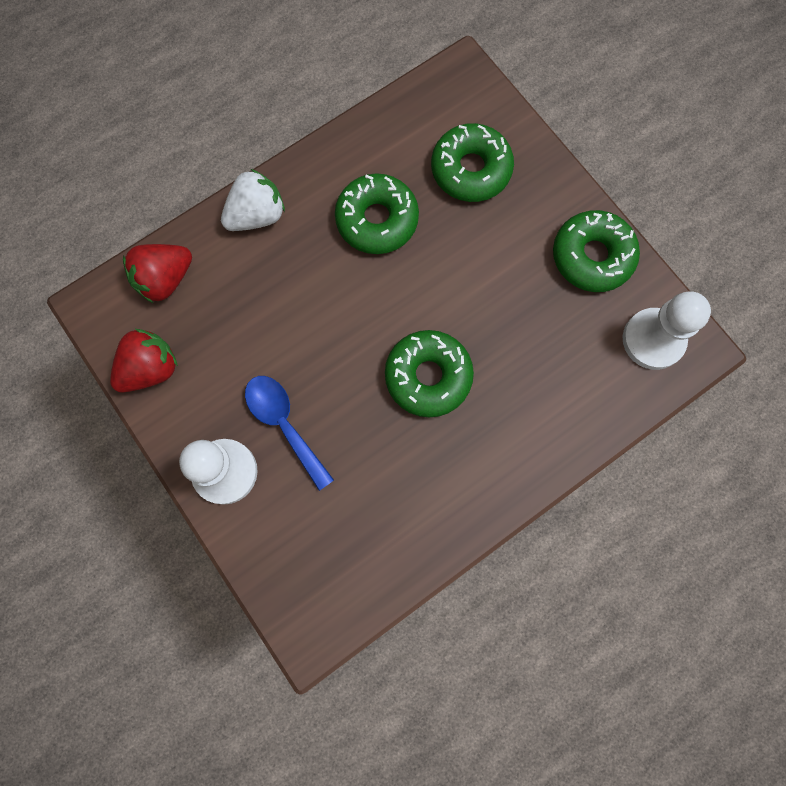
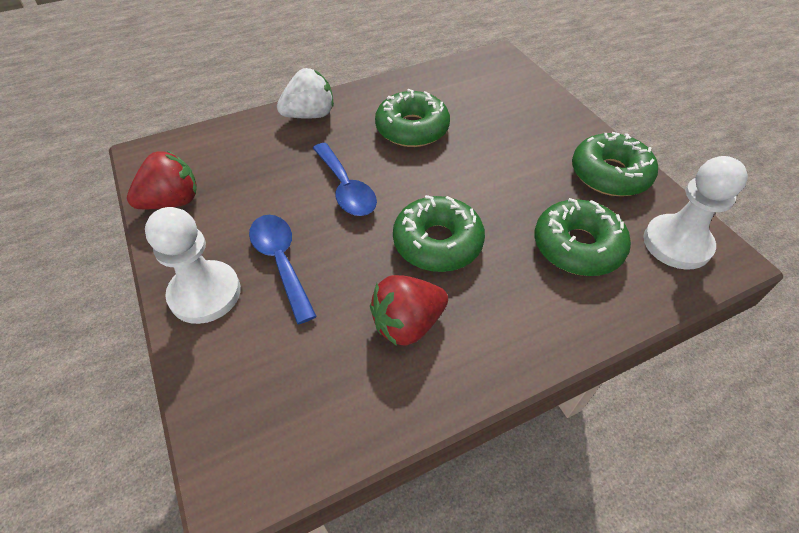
camera: 10 degrees right, 25 degrees down
(165, 279) = (215, 144): red strawberry -> red strawberry (407, 324)
(324, 321) = (346, 188): none -> blue spoon
(470, 170) = (500, 108): green donut -> green donut (577, 246)

